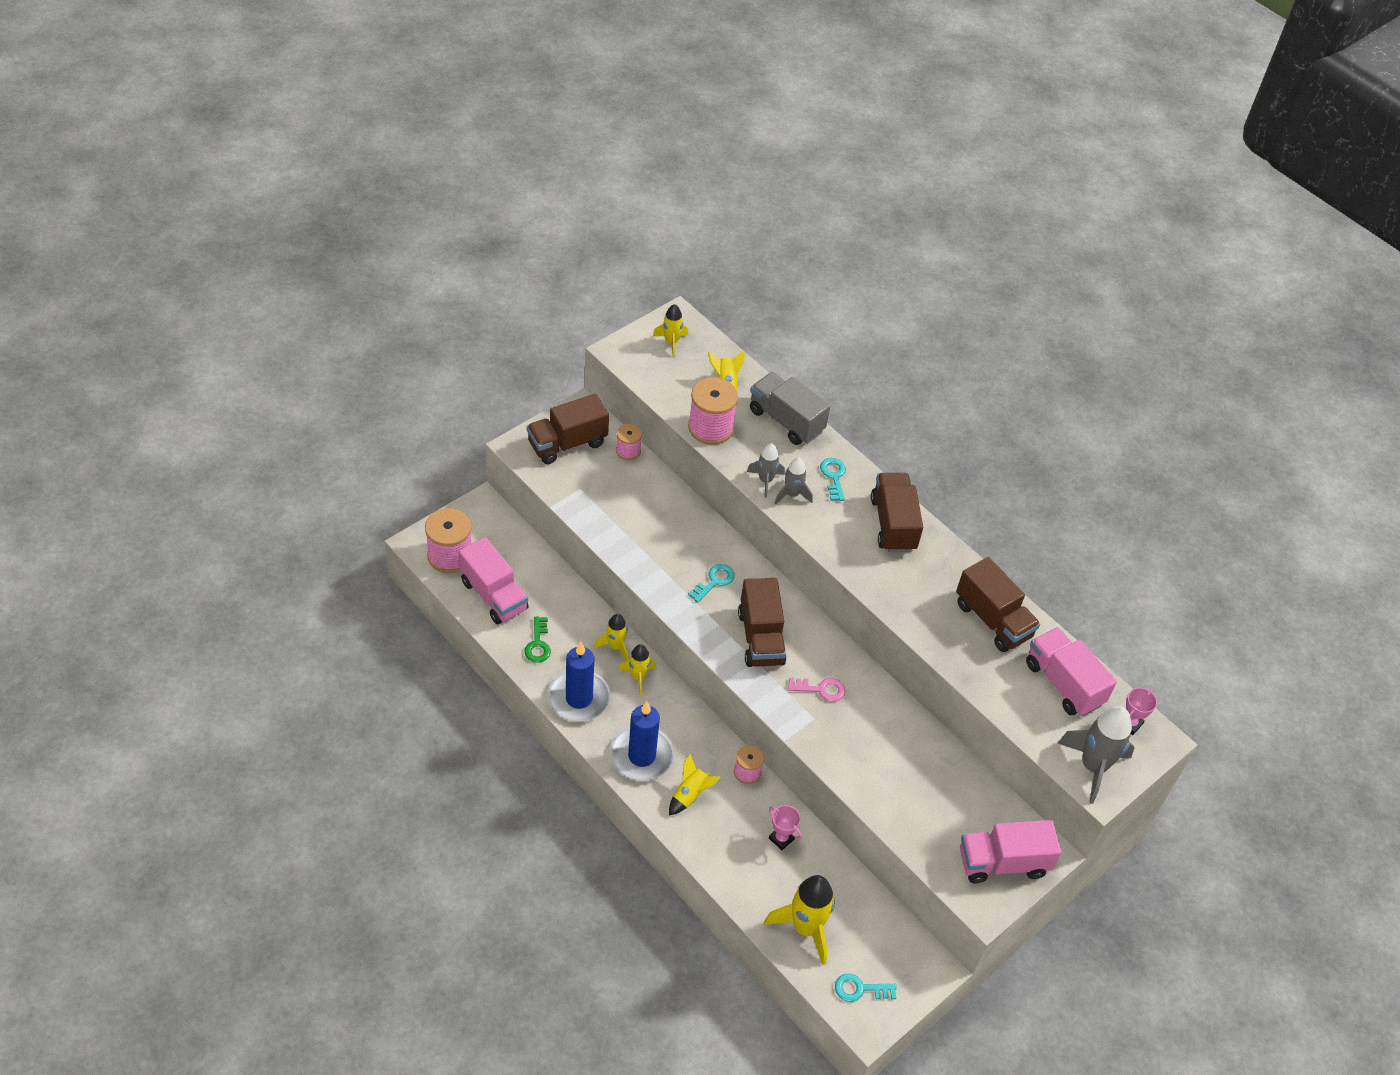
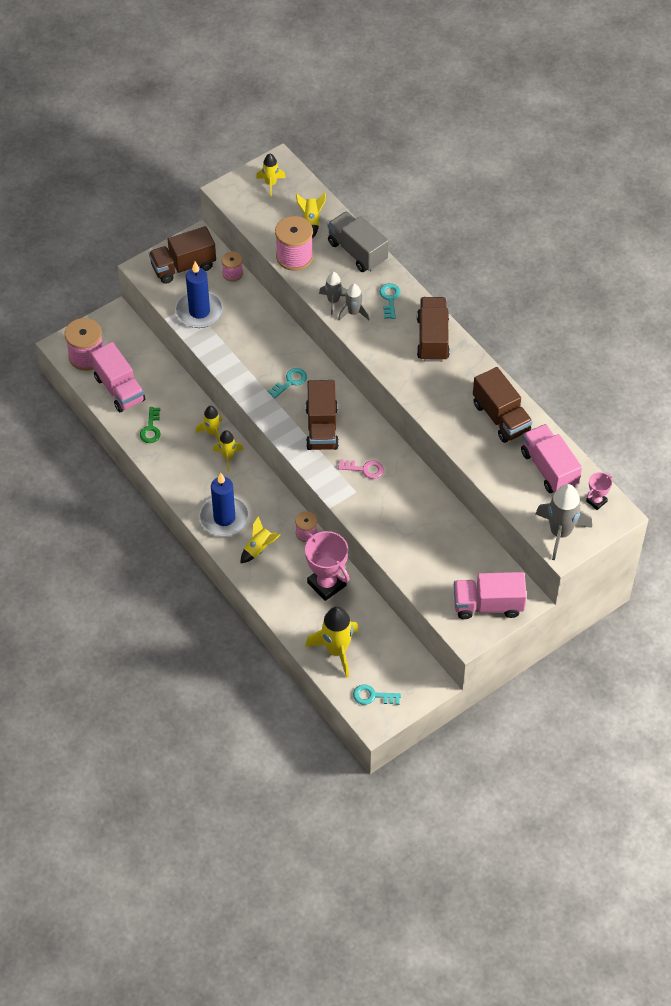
camera: 10 degrees right, 5 degrees up
(579, 698) = (179, 472): blue candle -> blue candle (199, 311)
(781, 838) = (326, 584): pink trophy -> pink trophy, size x1.93

